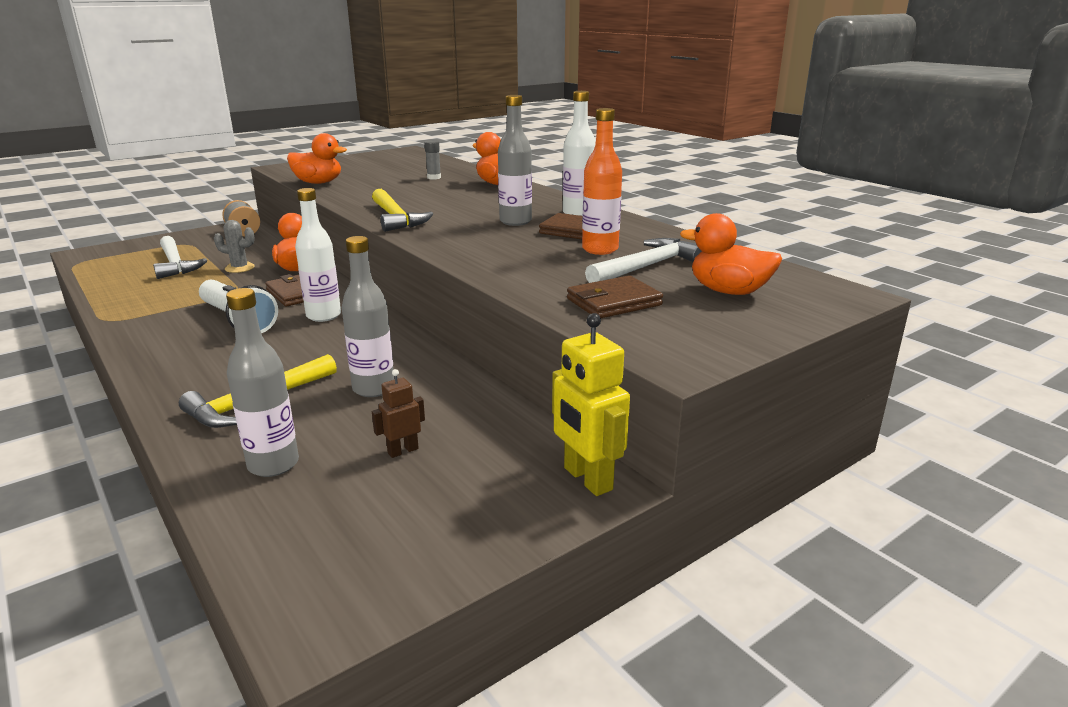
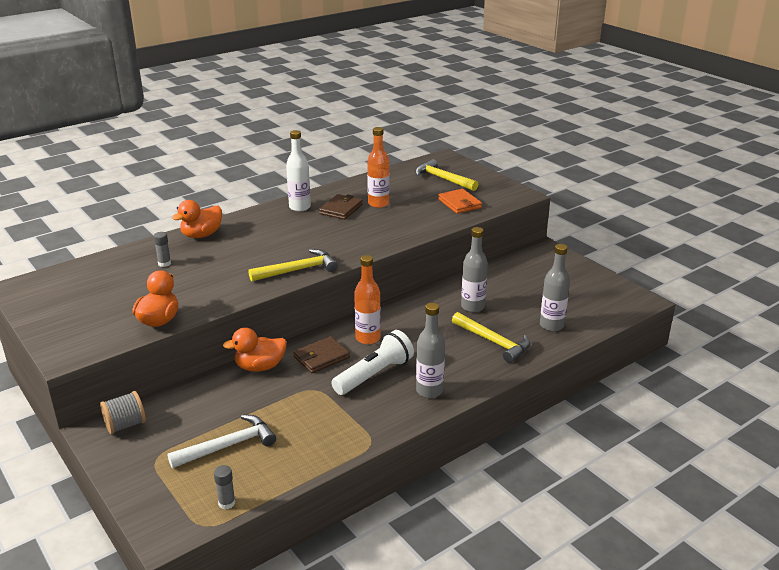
camera: 90 degrees left, 5 degrees up
(94, 268) = (227, 503): none -> grey glue stick
(239, 268) = (250, 401): grey cactus -> none
(323, 316) = (368, 338): white bottle -> orange bottle
(403, 451) = (531, 293): brown robot -> none
(515, 221) = (316, 227): grey bottle -> grey bottle (429, 391)
(587, 479) = (541, 251): yellow robot -> none
(613, 302) = (459, 203): brown wallet -> orange wallet
(646, 267) = (408, 193): white hammer -> none
(728, 291) = (443, 179): orange duck -> yellow hammer

